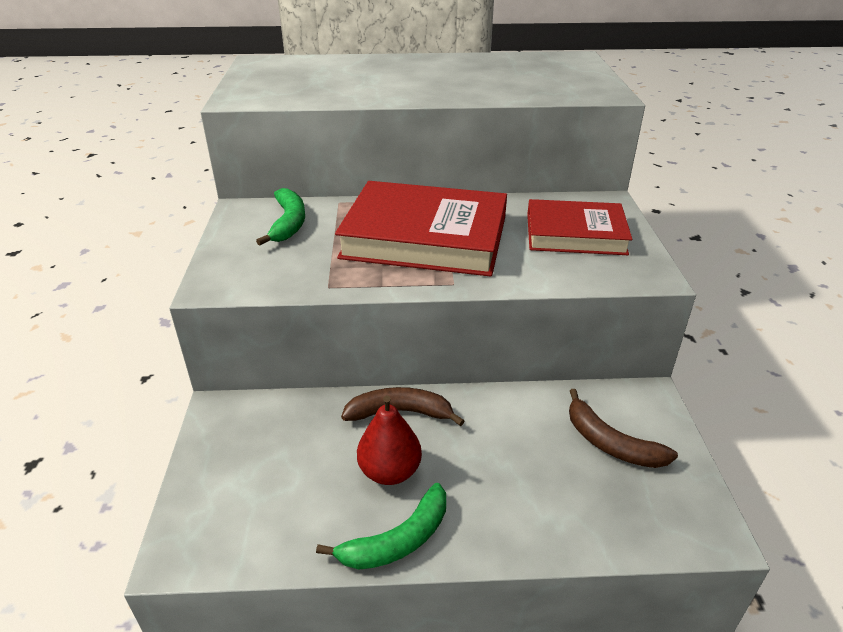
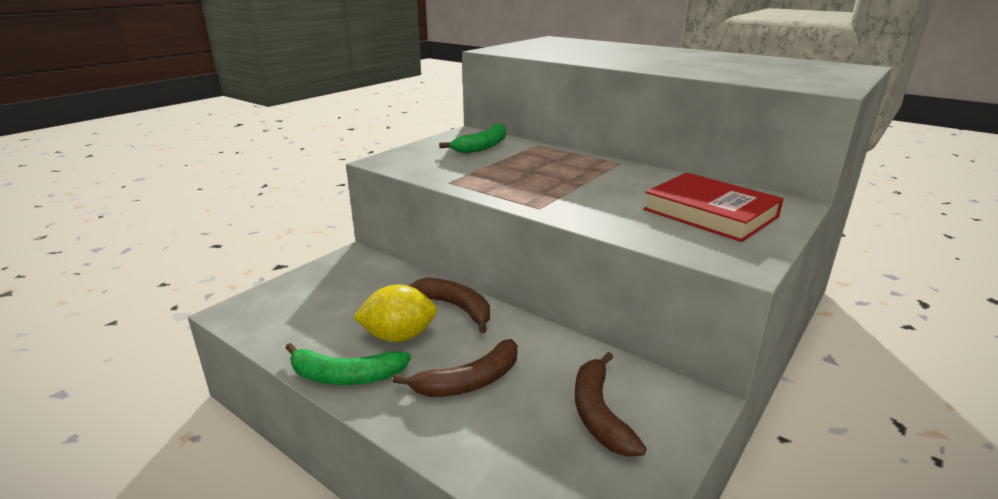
camera: 40 degrees right, 10 degrees down
(390, 471) = (399, 336): red pear -> yellow lemon
(425, 237) = (566, 178): red book -> none
(499, 475) = (470, 381): none -> brown banana

